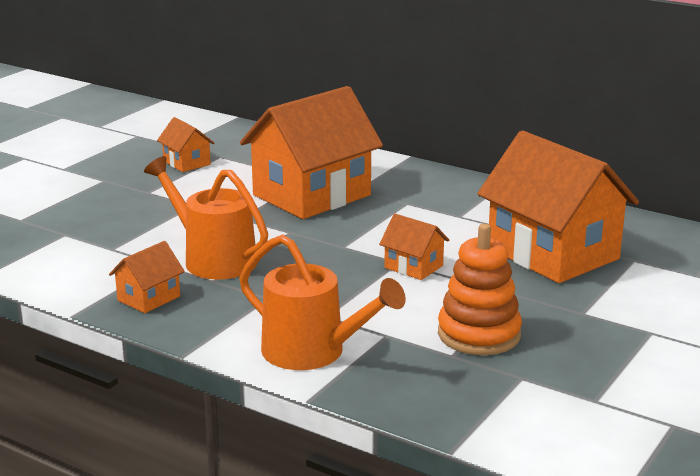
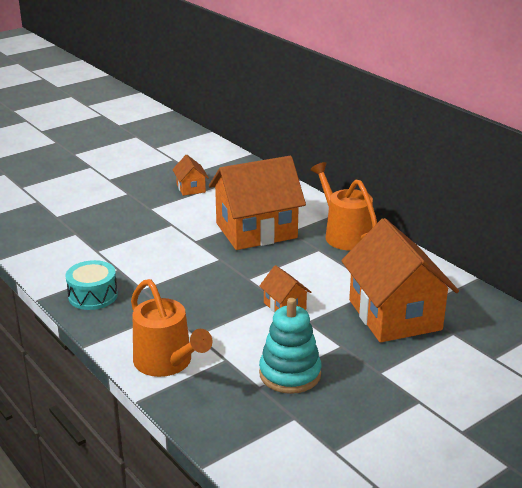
camera: 20 degrees right, 5 degrees up
(149, 298) = (93, 296): orange house -> turquoise drum
(213, 259) = (154, 272): orange watering can -> orange watering can (344, 235)
(479, 334) = (290, 374): orange stacking toy -> turquoise stacking toy

